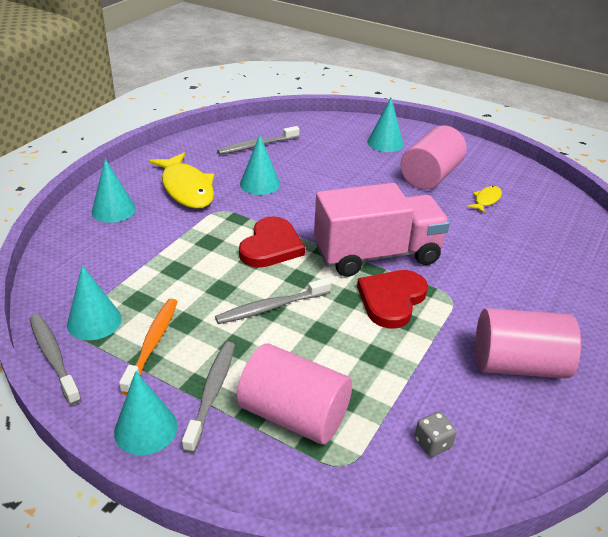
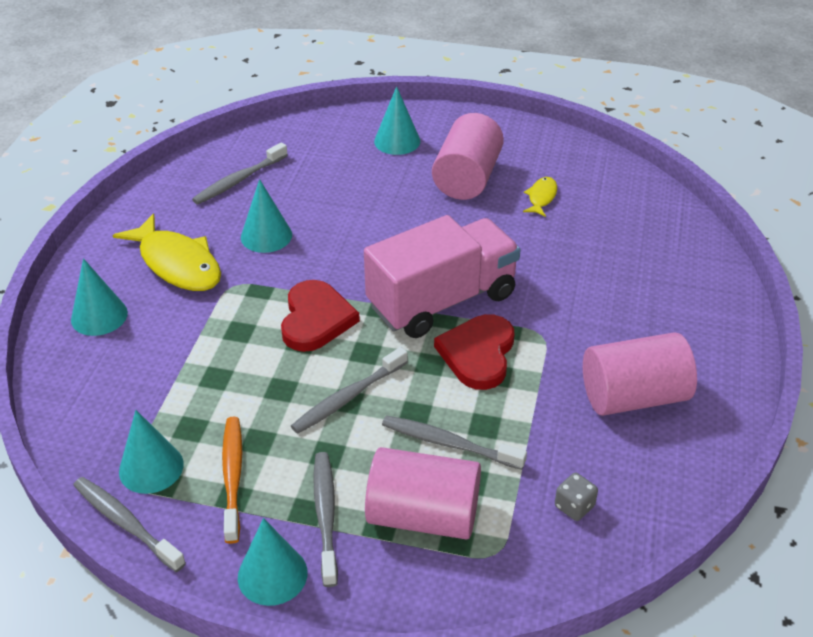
camera: 15 degrees left, 5 degrees up
(339, 362) = (448, 443): none -> grey toothbrush

